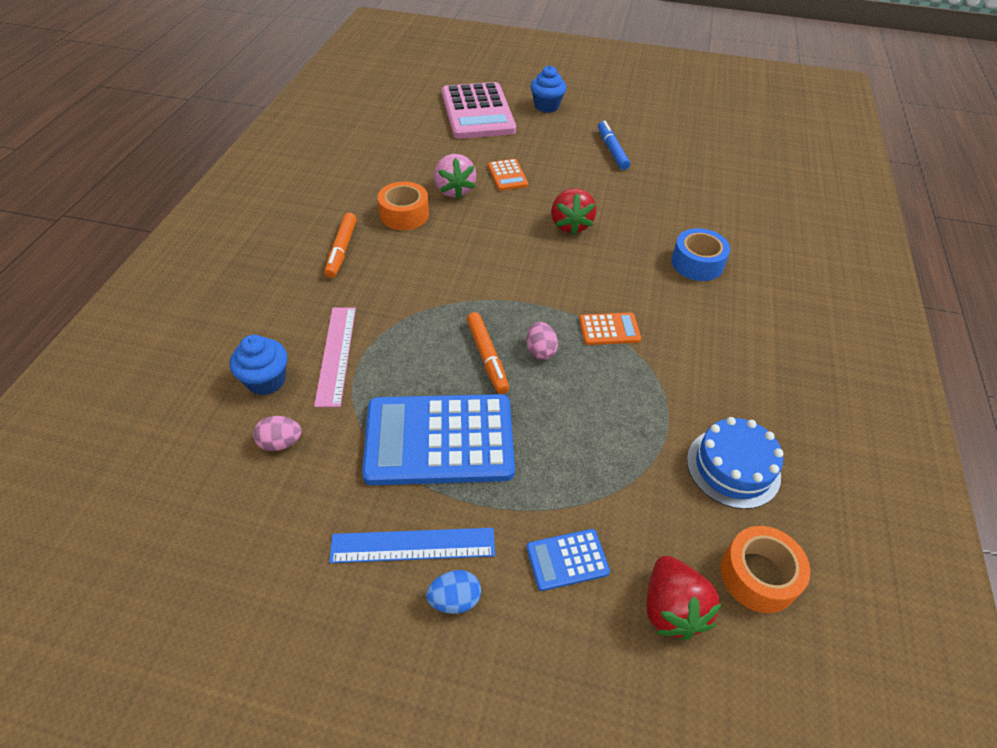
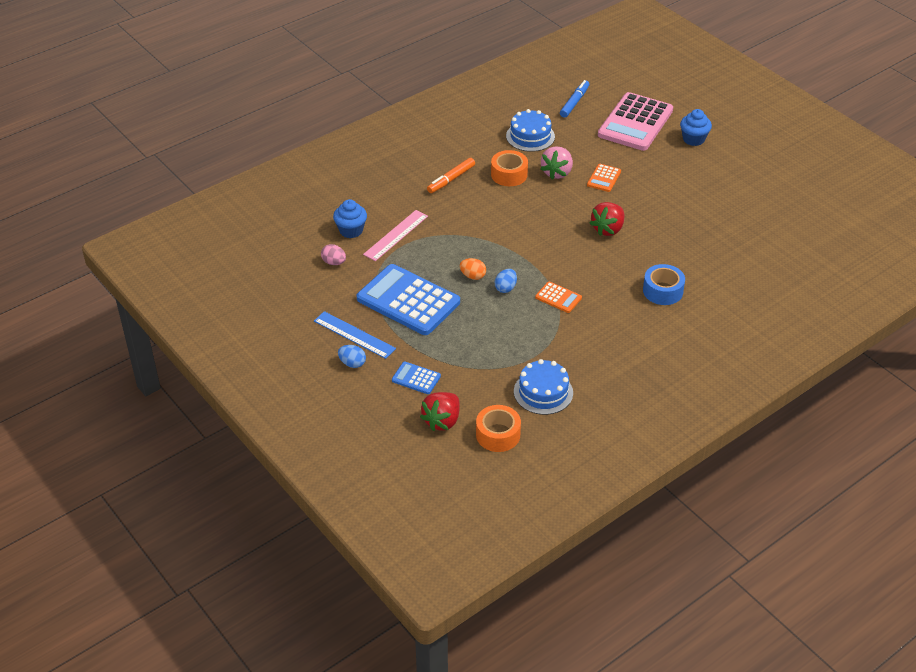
camera: 40 degrees right, 5 degrees down
(386, 165) = (530, 136): none -> blue cake
(487, 357) = (473, 276): orange marker -> orange egg
(540, 351) = (505, 288): pink egg -> blue egg
(612, 150) = (702, 193): blue marker -> blue marker (574, 102)

